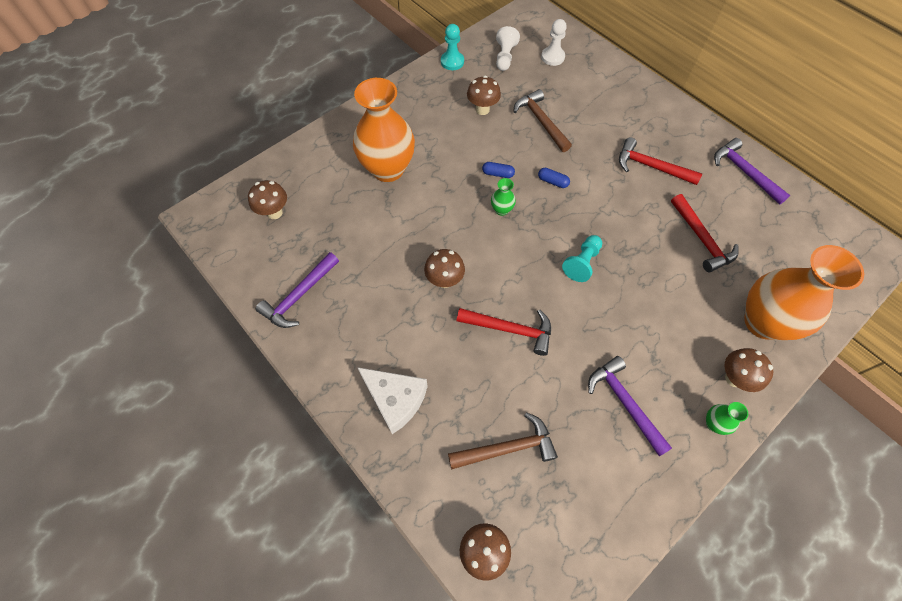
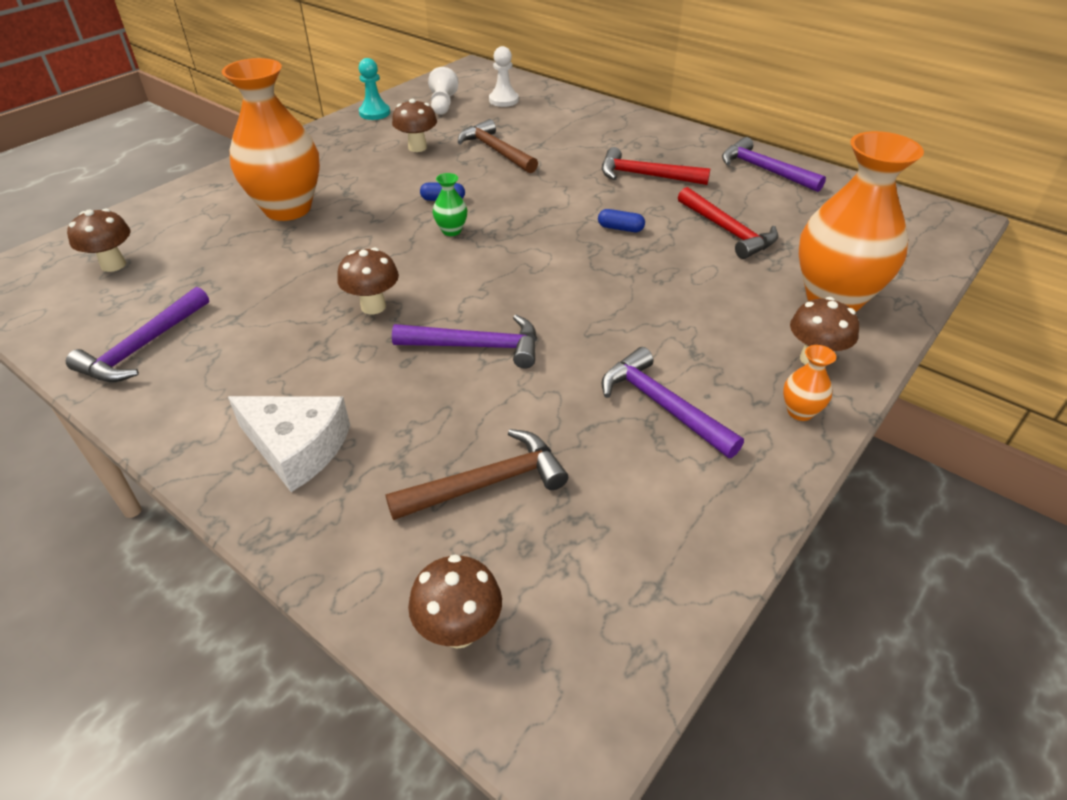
camera: 10 degrees left, 20 degrees down
(510, 329) = (476, 346): red hammer -> purple hammer
(552, 181) = (519, 199): blue capsule -> blue capsule (620, 228)
(582, 263) = (571, 269): turquoise pawn -> none
(714, 423) = (800, 412): green vase -> orange vase

